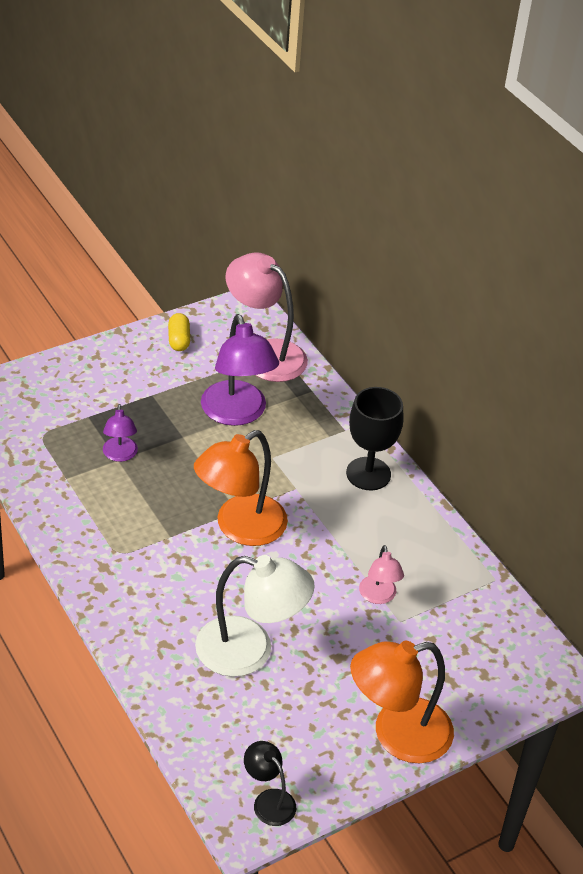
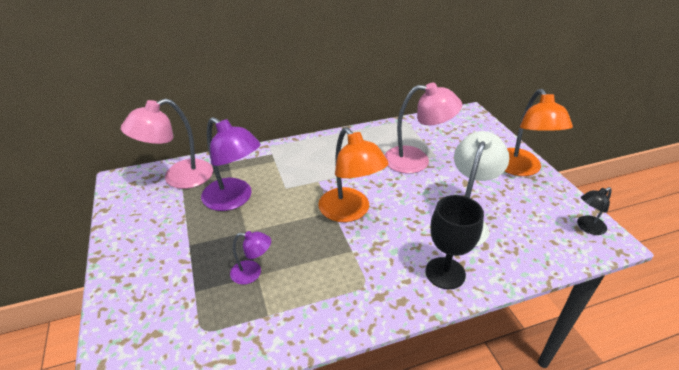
camera: 75 degrees left, 5 degrees down
(179, 340) = (133, 221): yellow capsule -> none
(237, 414) = (234, 199): purple lamp -> purple lamp turned 45 degrees clockwise
(368, 474) = (314, 150): black goblet -> black goblet (445, 273)
(378, 596) = (416, 160): pink lamp -> pink lamp, size x1.94

